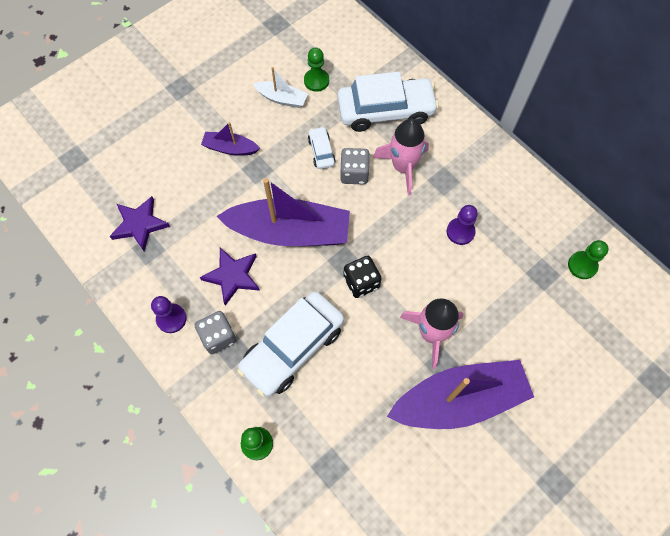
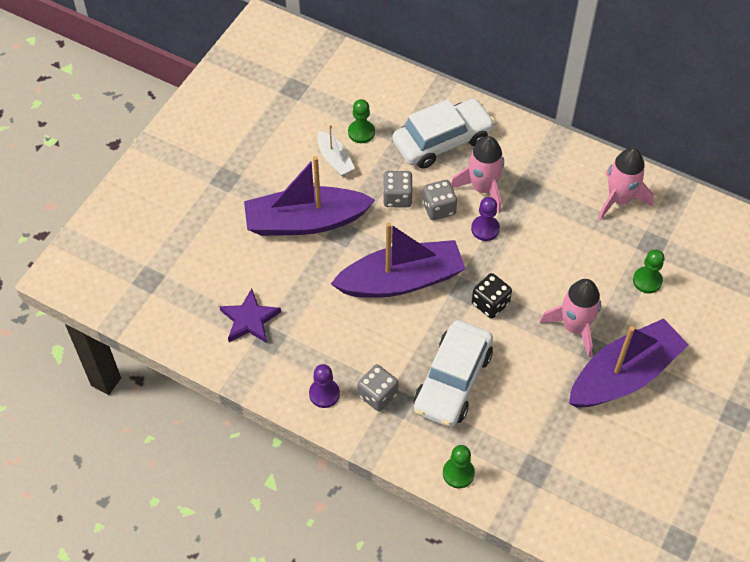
camera: 20 degrees left, 10 degrees down
(230, 148) = (305, 221): purple boat -> purple boat, size x2.10
(232, 276) = (365, 337): purple star -> none
(282, 98) = (335, 159): white boat -> white boat turned 60 degrees clockwise
(321, 151) = (397, 197): white car -> grey dice
(460, 232) = (562, 230): purple pawn -> purple pawn (485, 229)
(528, 219) = (619, 199): none -> pink rocket
(582, 265) = (684, 225): green pawn -> green pawn (647, 281)

